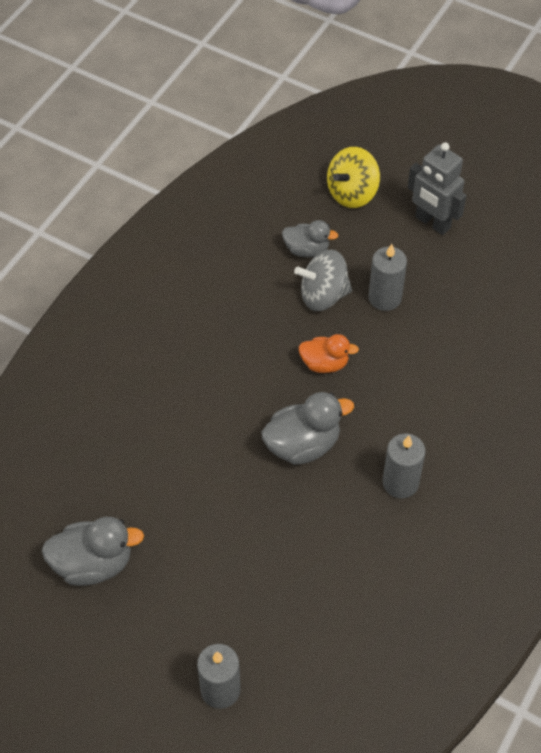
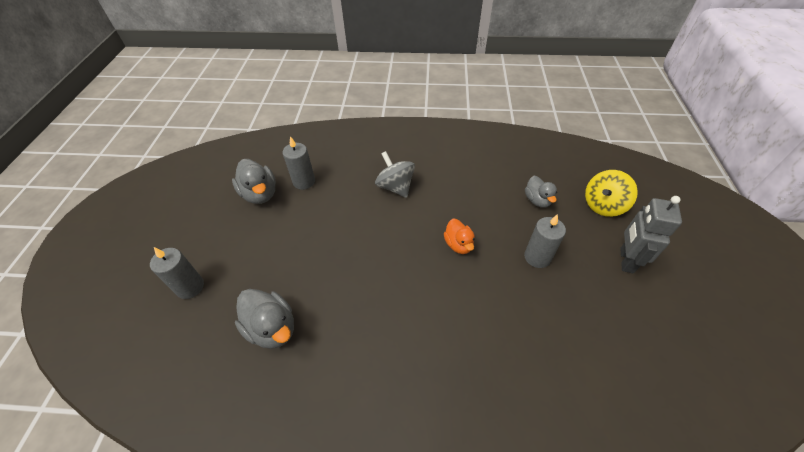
camera: 65 degrees right, 5 degrees down
(303, 445) = (388, 258): grey duck -> grey duck (272, 328)
(323, 295) = (510, 222): grey spinning top -> grey spinning top (395, 187)
(352, 193) = (603, 205): yellow spinning top -> yellow spinning top turned 60 degrees counterclockwise
(400, 483) = (390, 330): grey candle -> grey candle (304, 182)

